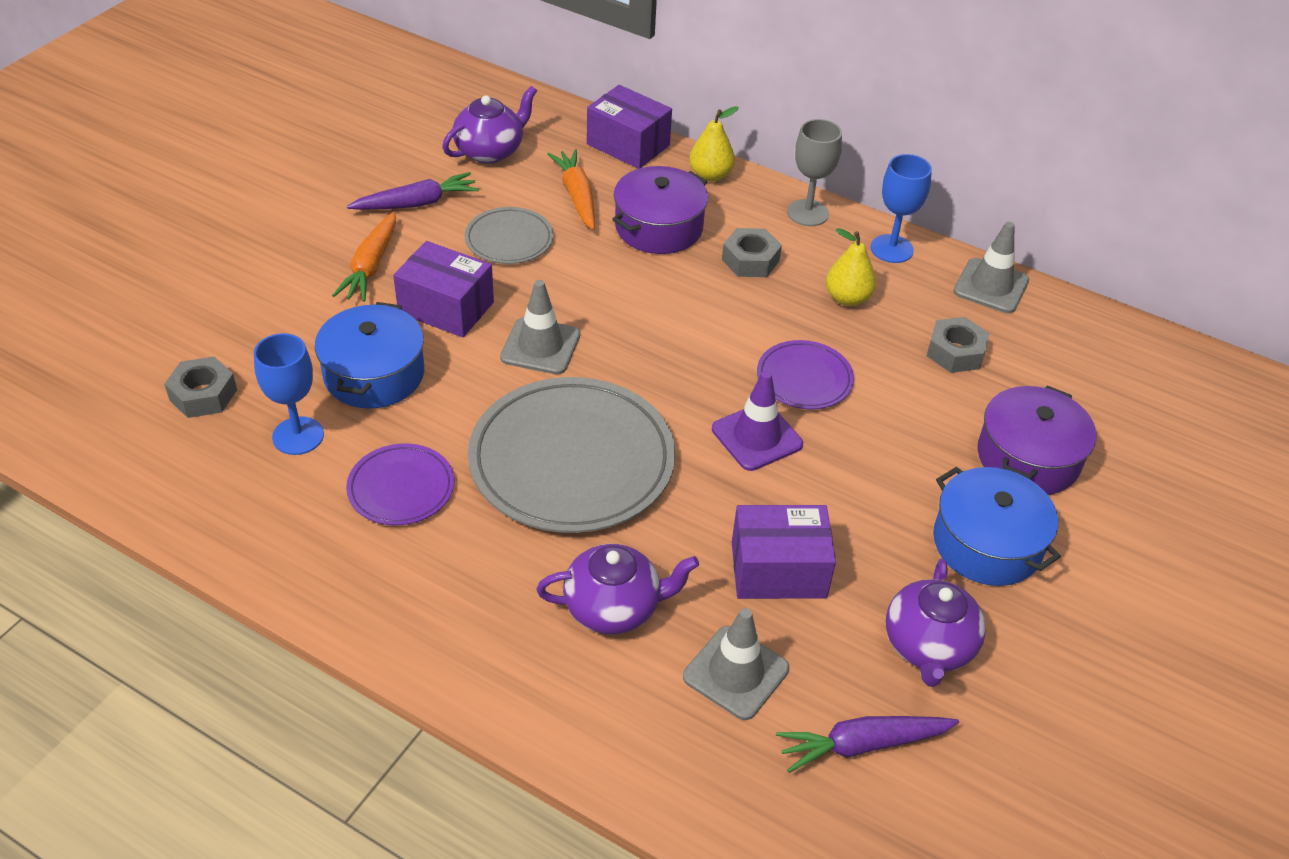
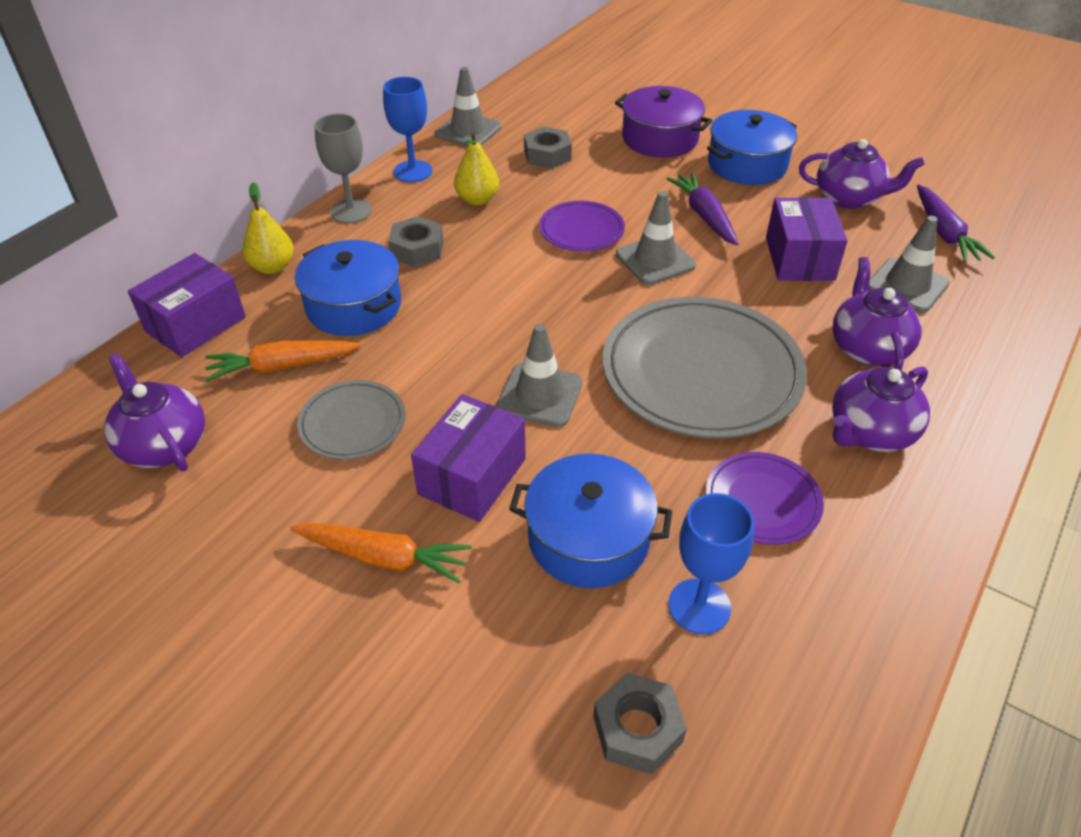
camera: 85 degrees left, 0 degrees up
(416, 203) = (258, 516): purple carrot -> purple carrot (704, 216)
(482, 585) = (870, 433): none -> purple teapot
(658, 227) = (353, 306): purple pot -> blue pot
(757, 437) = (655, 260): purple traffic cone -> grey traffic cone

